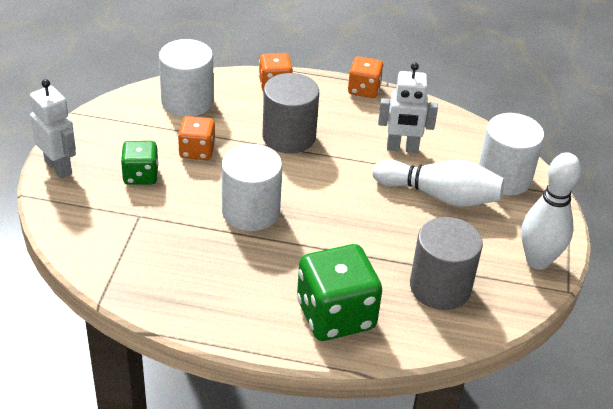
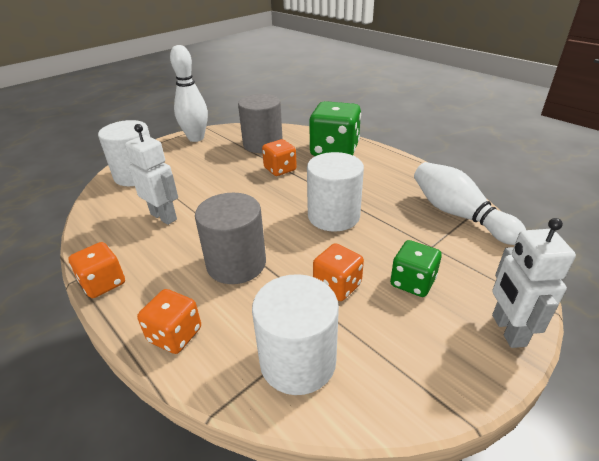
camera: 140 degrees left, 5 degrees down
(367, 251) = (280, 169): none -> orange dice
(440, 196) = (192, 180): white bowling pin -> white bowling pin (458, 214)

